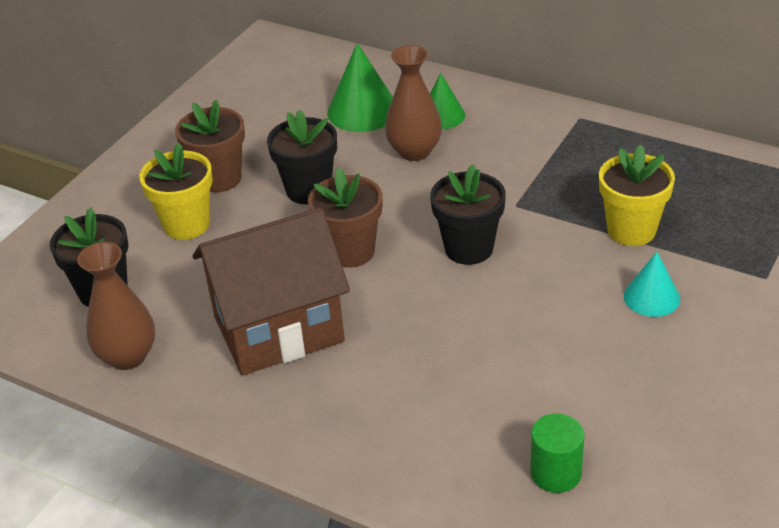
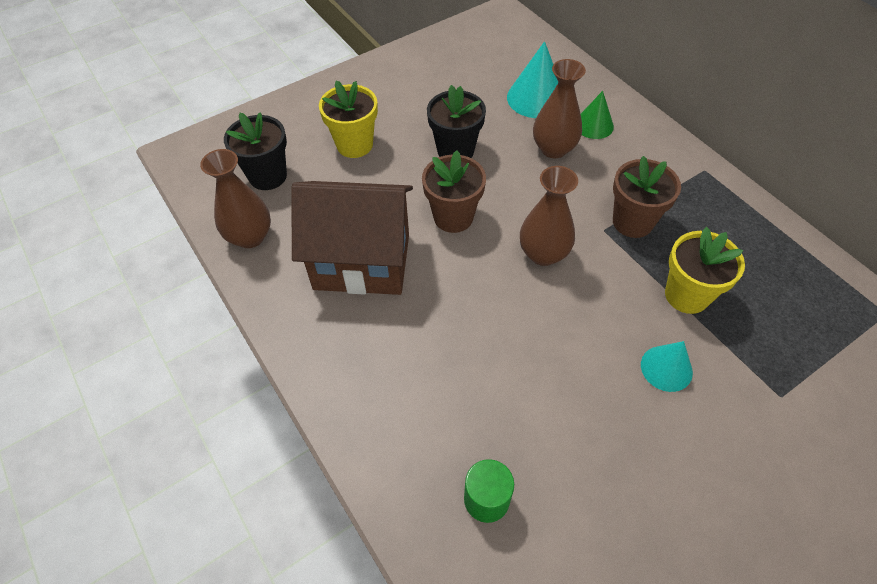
camera: 25 degrees right, 15 degrees up
(219, 178) = (399, 115): brown flower pot -> brown flower pot (632, 222)
(363, 110) = (536, 98): green cone -> turquoise cone
(469, 248) = (543, 254): black flower pot -> brown vase

